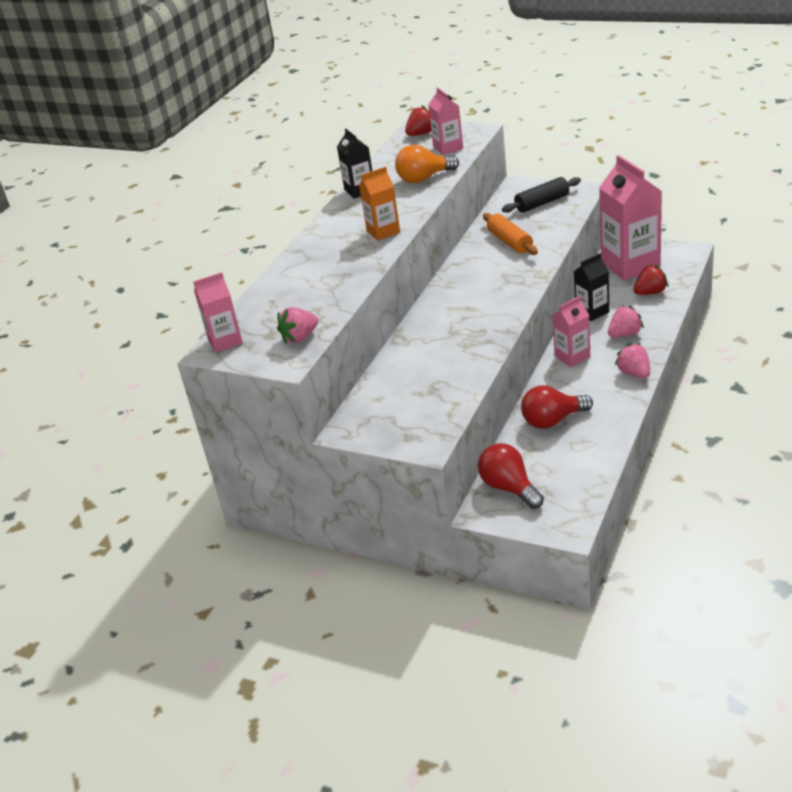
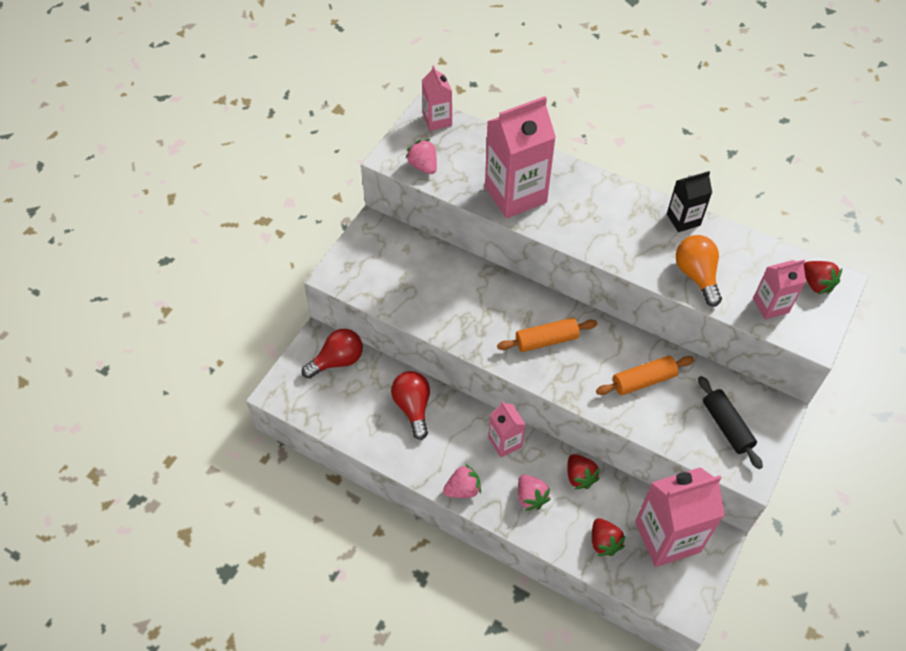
camera: 90 degrees right, 20 degrees up
(338, 275) = (515, 195): none -> pink carton
(383, 231) = (587, 232): orange carton -> none
(480, 294) = (546, 340): none -> orange rolling pin
(592, 312) = (579, 477): black carton -> red strawberry

